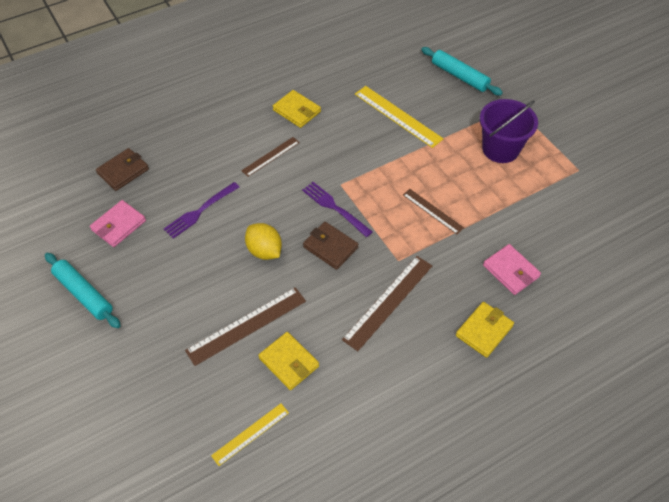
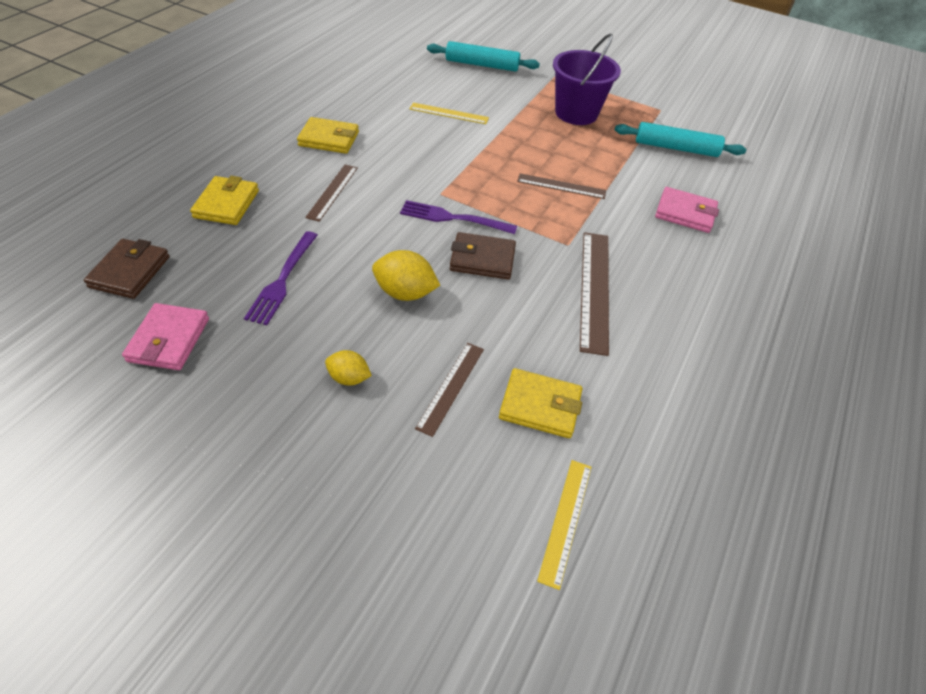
camera: 35 degrees left, 5 degrees down
(84, 294) = (171, 453): turquoise rolling pin -> turquoise rolling pin (676, 148)
(195, 293) = (349, 378): none -> yellow lemon
(246, 325) = (451, 387): brown ruler -> brown ruler, size x0.61
(398, 116) = (449, 113): yellow ruler -> yellow ruler, size x0.61
(484, 331) = (713, 277): yellow wallet -> yellow wallet (226, 204)

